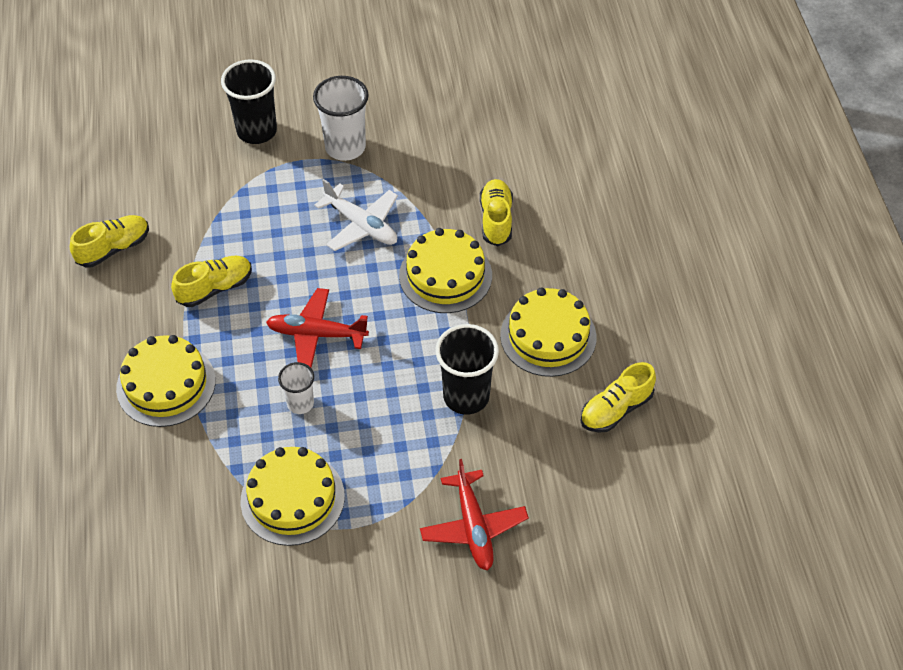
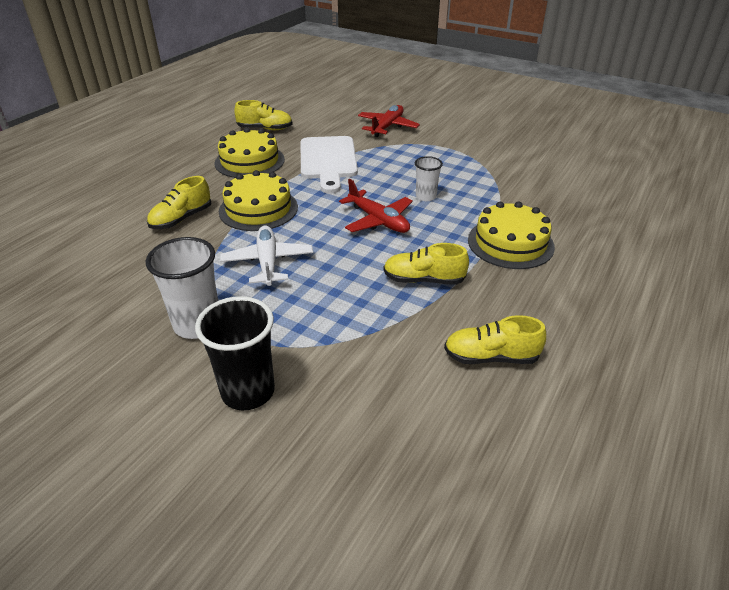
camera: 140 degrees left, 15 degrees down
(292, 498) = (470, 167): yellow cake -> none
(466, 396) = (328, 161): black cup -> white cutting board

